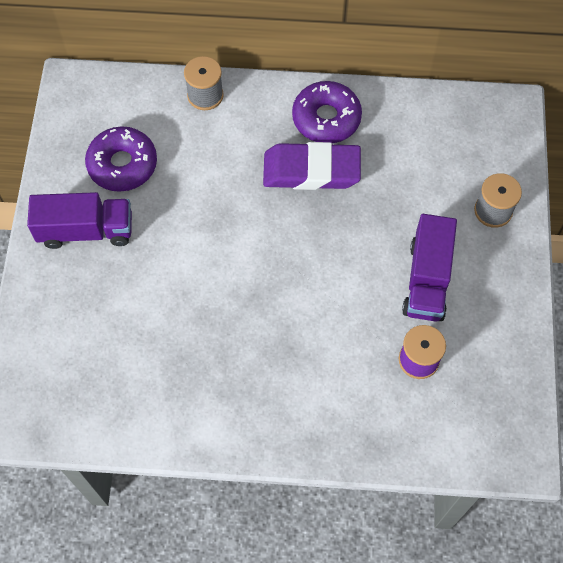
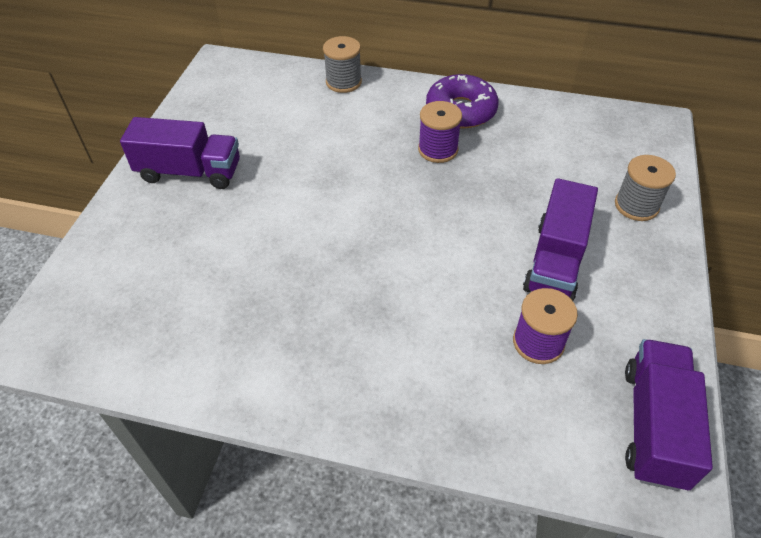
camera: 10 degrees right, 15 degrees down
(122, 164) = (246, 124): purple donut -> none
(311, 171) = (438, 149): purple eraser -> purple spool
(508, 416) = (654, 425): none -> purple truck

